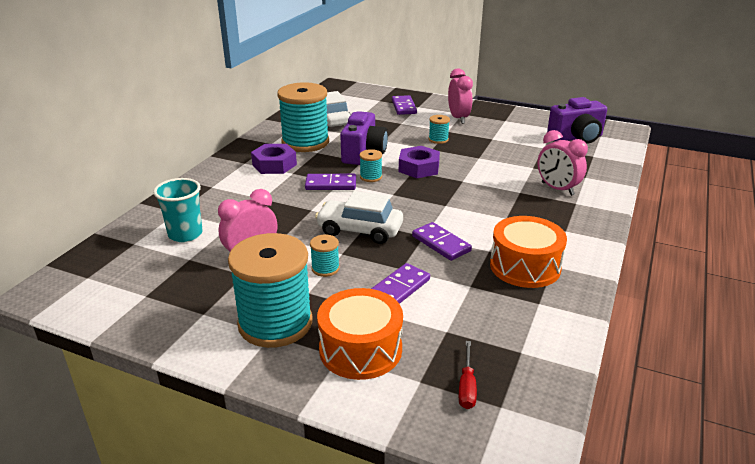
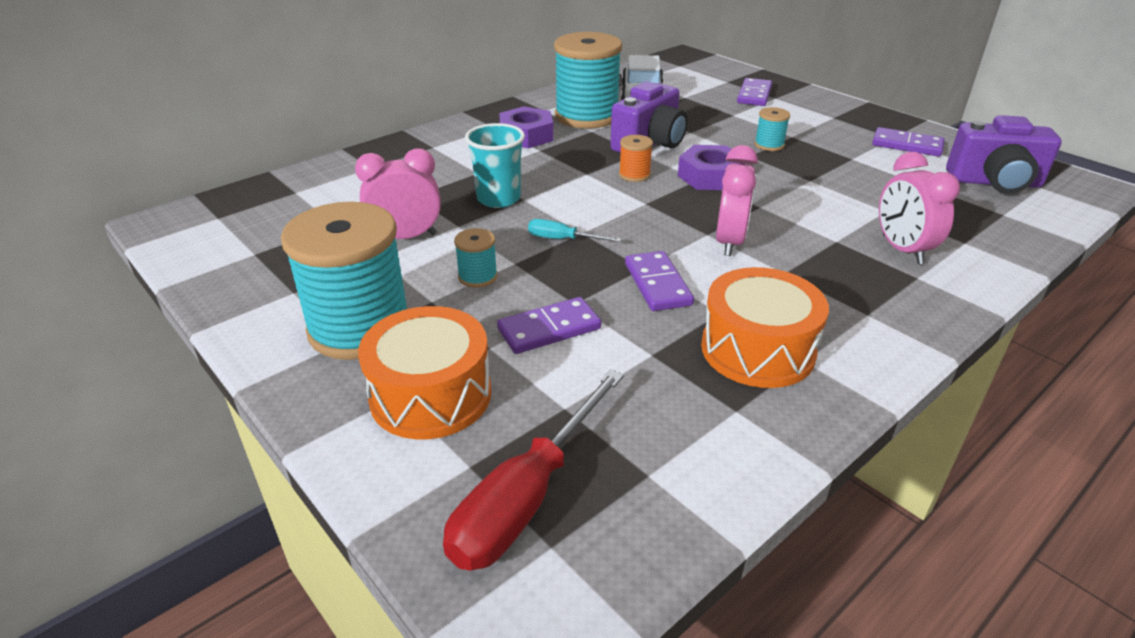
camera: 25 degrees right, 5 degrees up
(185, 234) = (356, 194): turquoise cup -> turquoise cup (498, 199)
(331, 184) = (574, 173): purple domino -> purple domino (907, 145)
(360, 230) = (562, 239): white car -> turquoise screwdriver
(371, 177) = (634, 175): turquoise spool -> orange spool
(458, 118) = (822, 122): pink clock -> pink clock (729, 242)
(467, 386) = (526, 497): red screwdriver -> red screwdriver, size x2.02

